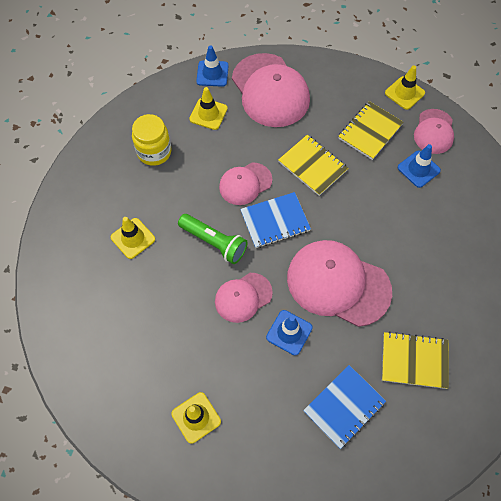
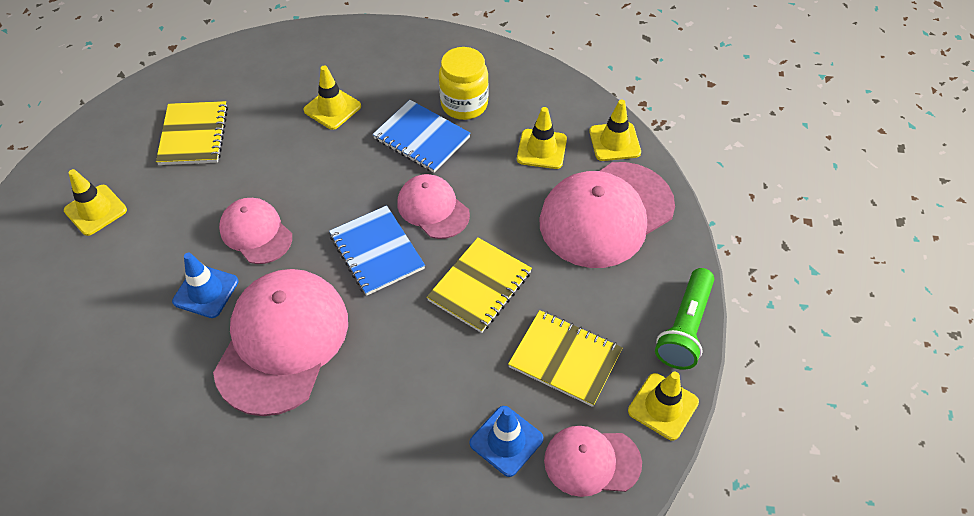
camera: 80 degrees right, 10 degrees down
(212, 73) = (614, 142): blue traffic cone -> yellow traffic cone
(214, 243) = (335, 189): green flashlight -> green flashlight (684, 328)
(344, 407) = (96, 370): blue notebook -> blue notebook (421, 138)
(414, 361) = (160, 458): yellow notebook -> yellow notebook (194, 135)

